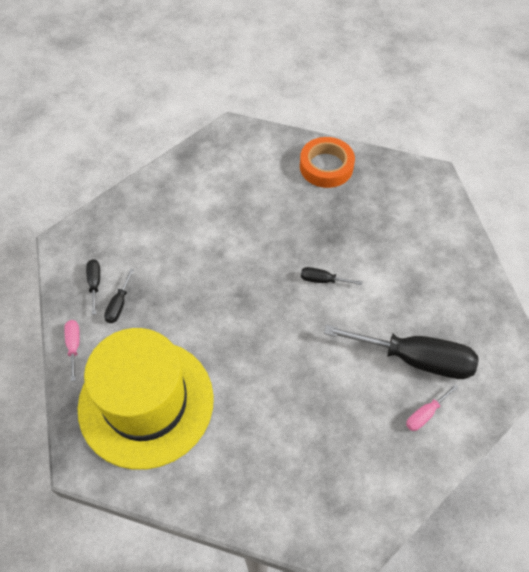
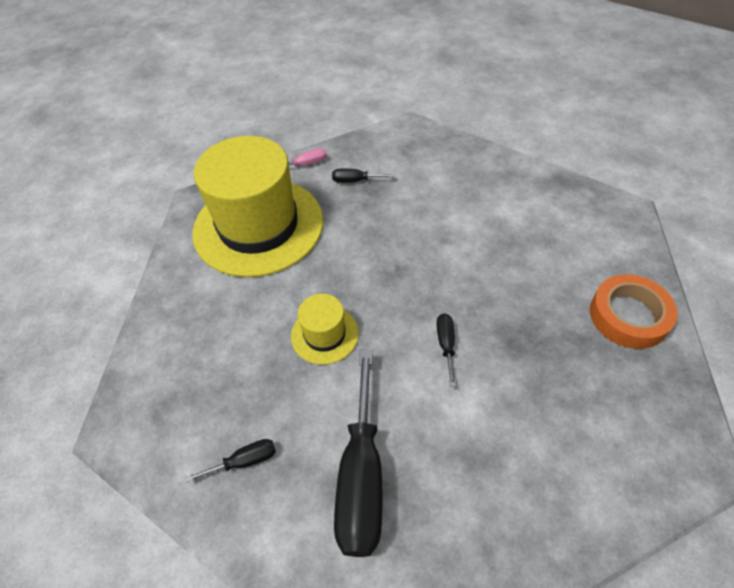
camera: 80 degrees right, 5 degrees down
(95, 283) = (373, 159): black screwdriver -> black screwdriver (244, 461)
(291, 363) = (324, 334): none -> yellow hat
(425, 414) = (283, 498): pink screwdriver -> none

